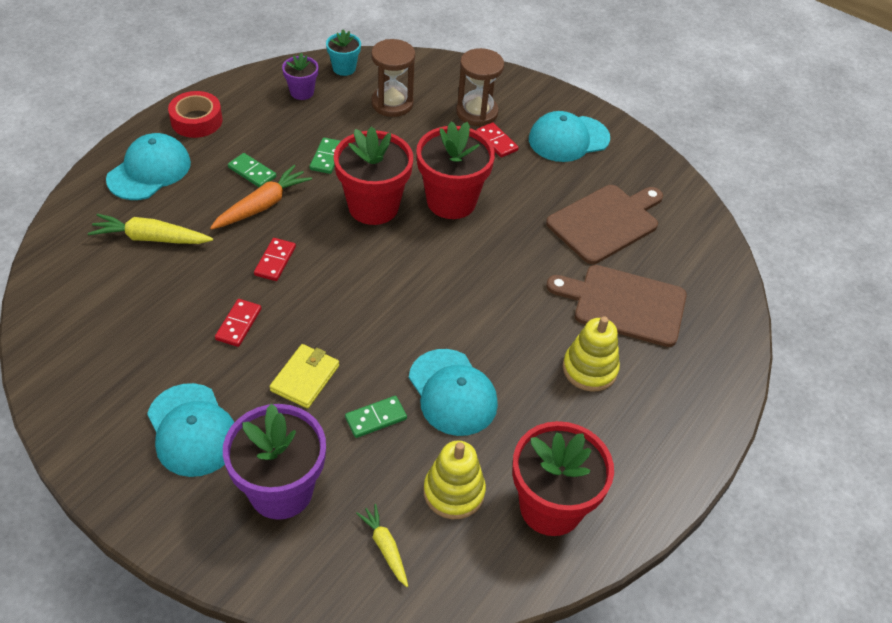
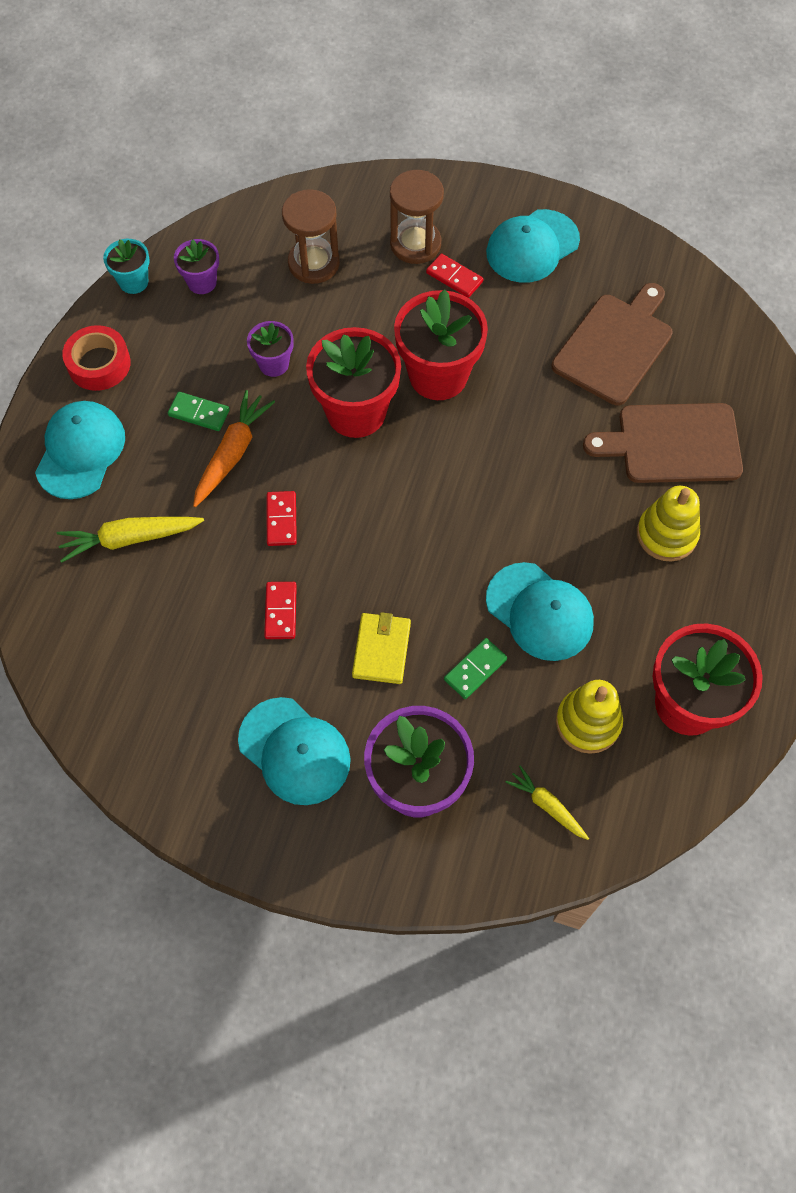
camera: 15 degrees left, 15 degrees up
(327, 157) = (274, 364): green domino -> purple flower pot
(344, 68) = (235, 231): turquoise flower pot -> turquoise flower pot (133, 282)

